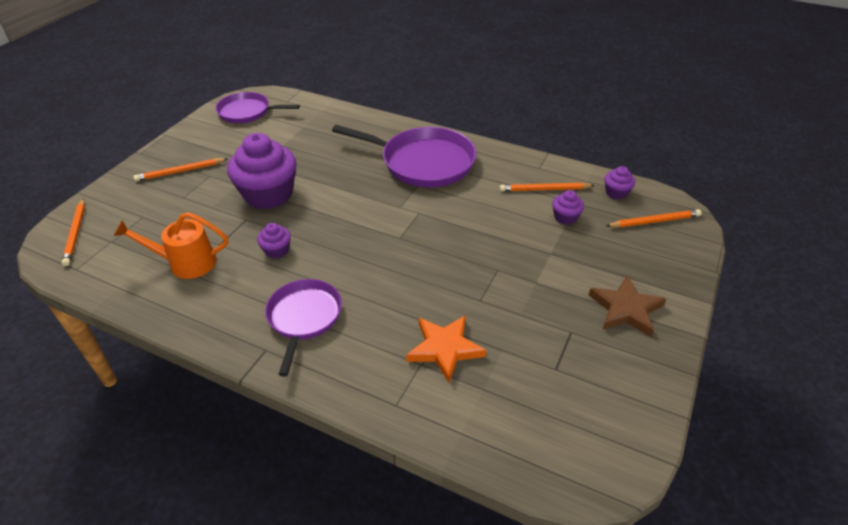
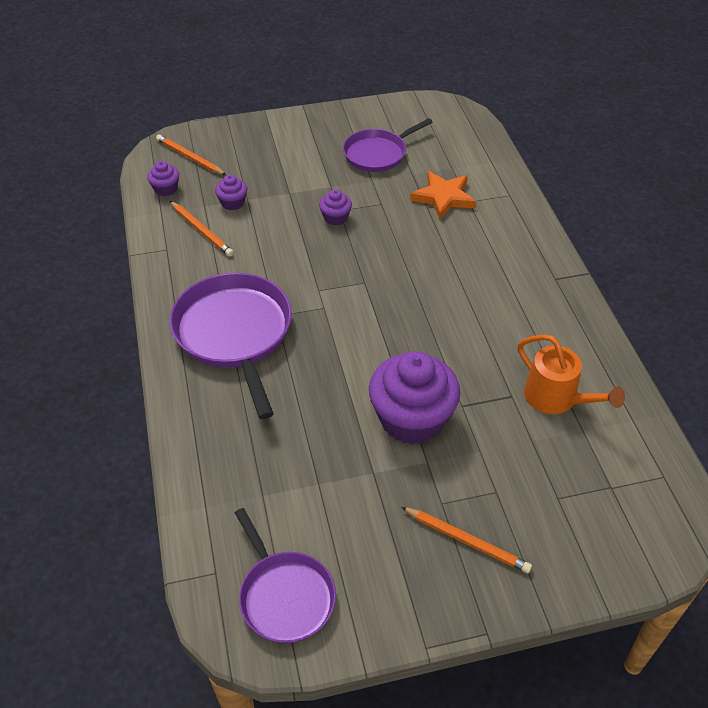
camera: 130 degrees left, 5 degrees up
(75, 233) = (643, 532): orange pencil -> none
(277, 250) = (469, 348): purple cupcake -> purple cupcake (335, 218)
(304, 317) = (507, 279): purple pan -> purple pan (377, 154)
(625, 309) = (312, 139): brown star -> none

